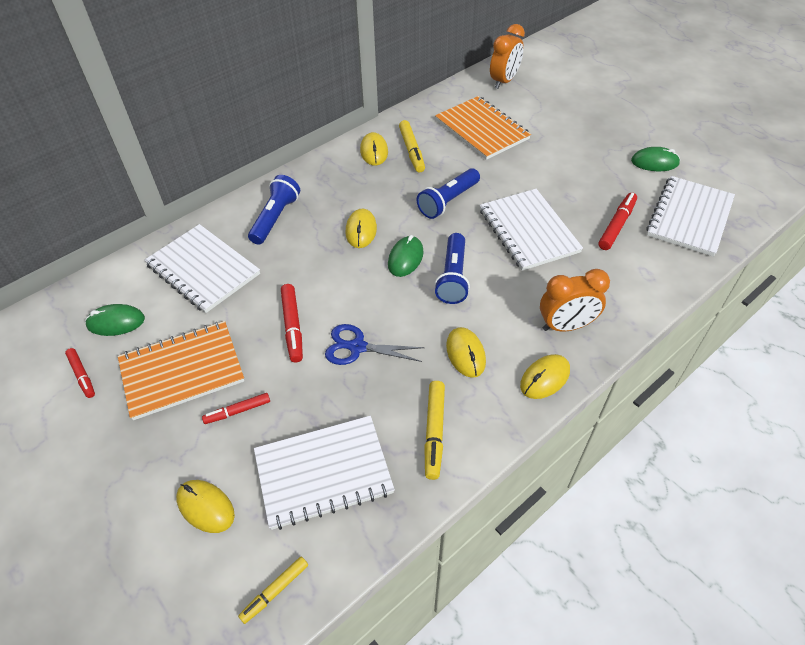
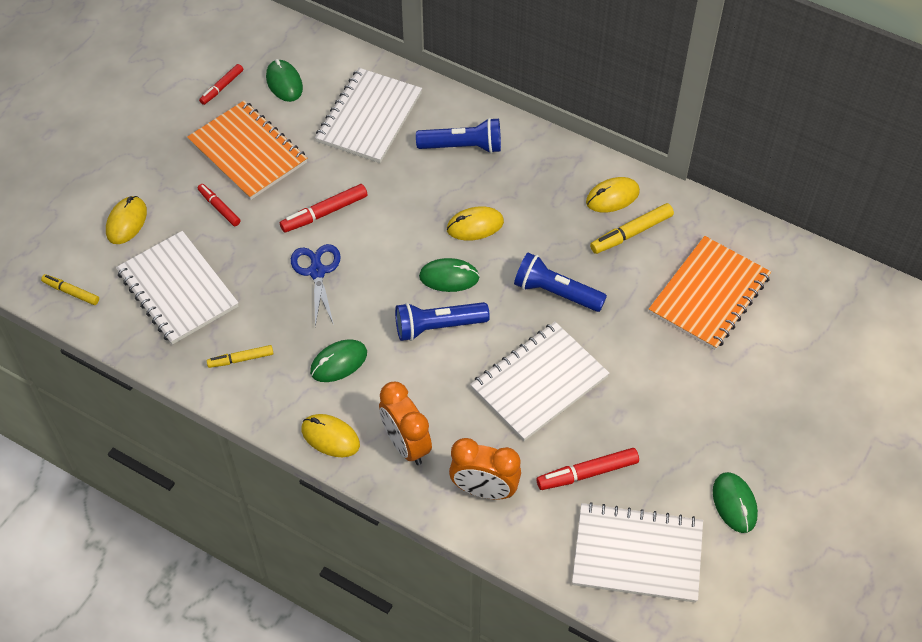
camera: 70 degrees right, 5 degrees up
(434, 432) = (241, 359): yellow marker -> yellow marker, size x0.66
(465, 354) = (338, 362): yellow mouse -> green mouse
(504, 81) = (832, 296): orange clock -> orange clock (484, 490)
(616, 225) = (587, 473): red marker -> red marker turned 150 degrees clockwise

